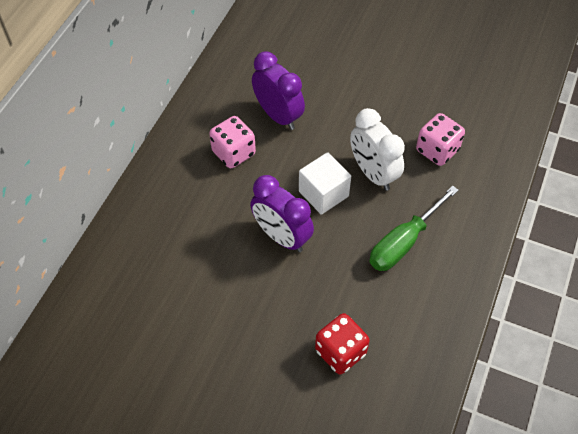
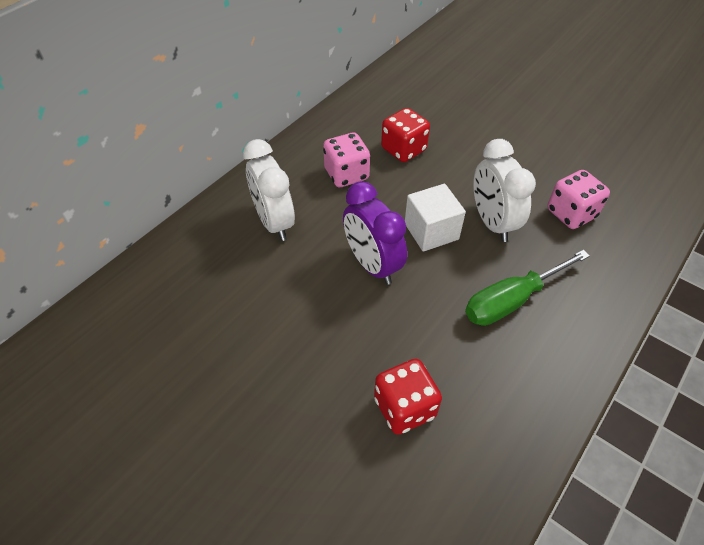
camera: 15 degrees right, 5 degrees down
(183, 215) = (274, 222): none -> white clock
(278, 116) = (403, 149): purple clock -> red dice

